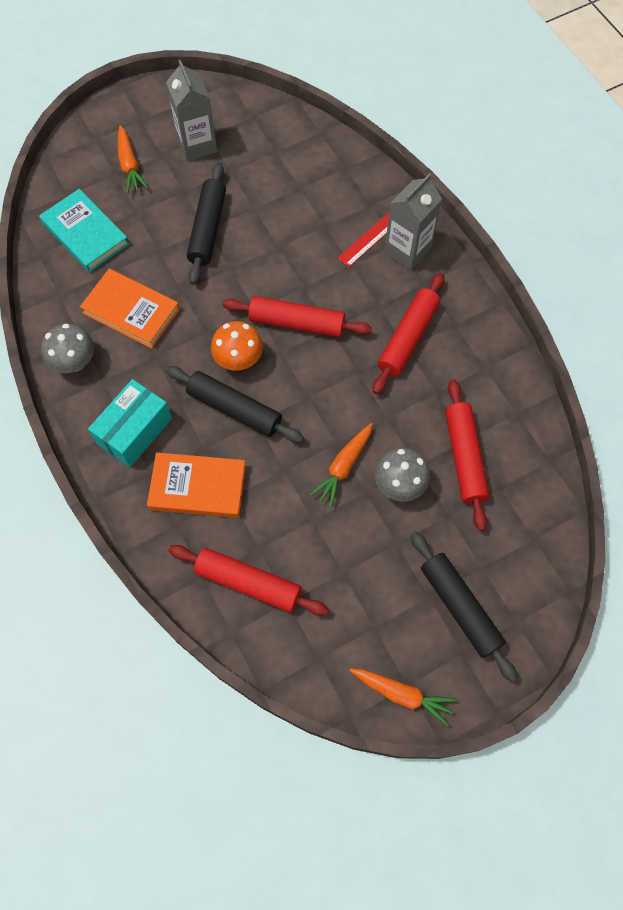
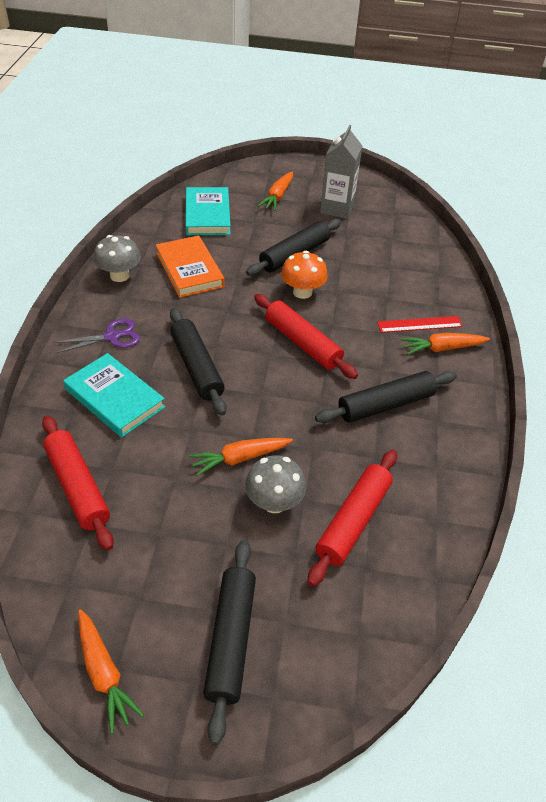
camera: 35 degrees right, 20 degrees down
(134, 431) = (112, 337): turquoise box -> purple scissors
(198, 487) = (114, 398): orange book -> turquoise book
(238, 359) = (233, 339): orange mushroom -> orange mushroom (302, 292)
(407, 250) = (442, 348): grey carton -> orange carrot
(408, 338) = (385, 405): red rolling pin -> black rolling pin

